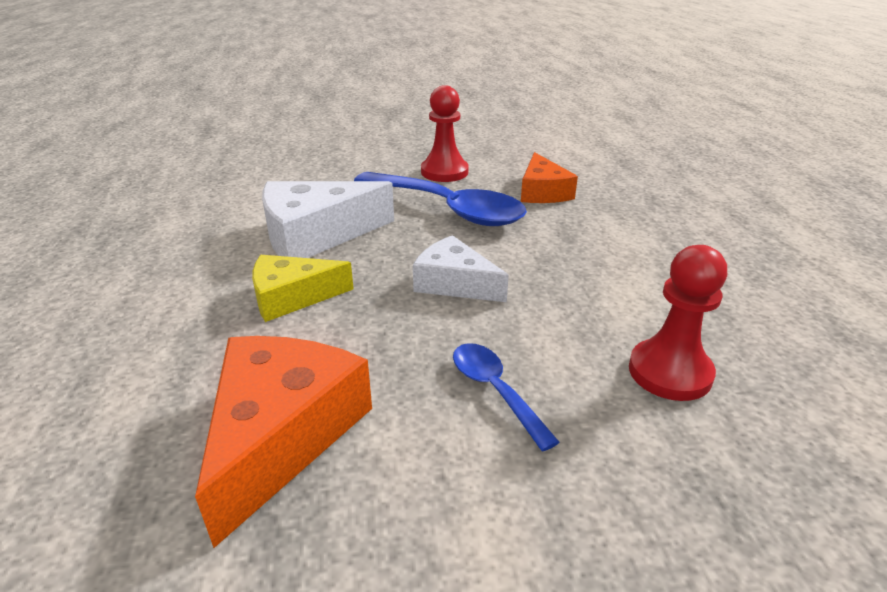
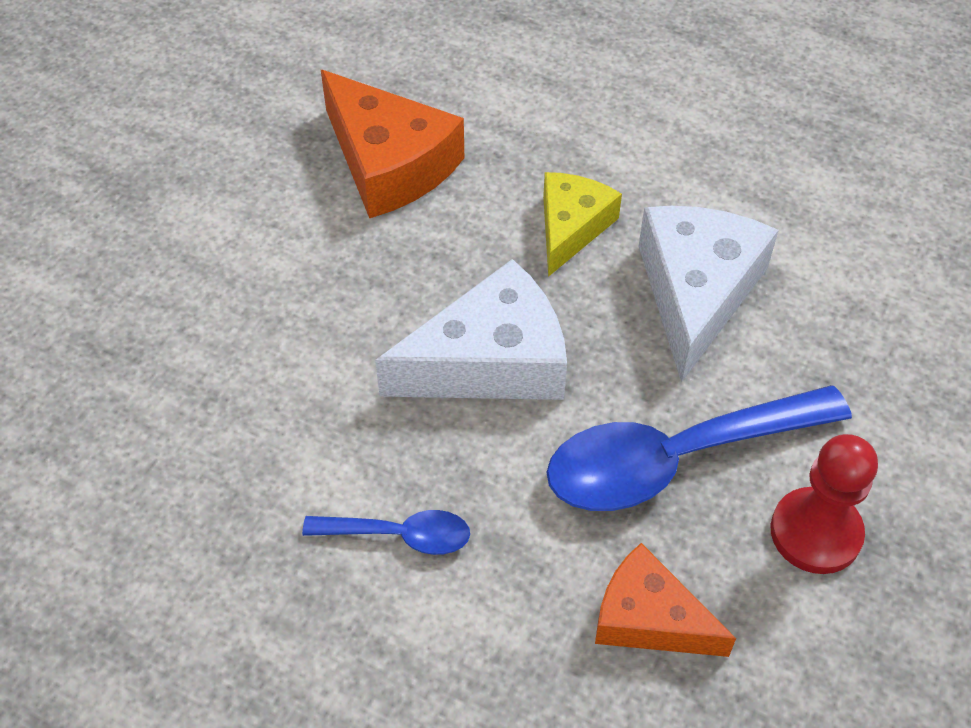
camera: 125 degrees right, 20 degrees up
(454, 283) = (490, 361): white cheese -> white cheese, size x1.58
(495, 391) = (316, 298): blue spoon -> blue spoon (399, 535)
(669, 372) = (218, 431): red pawn -> none

